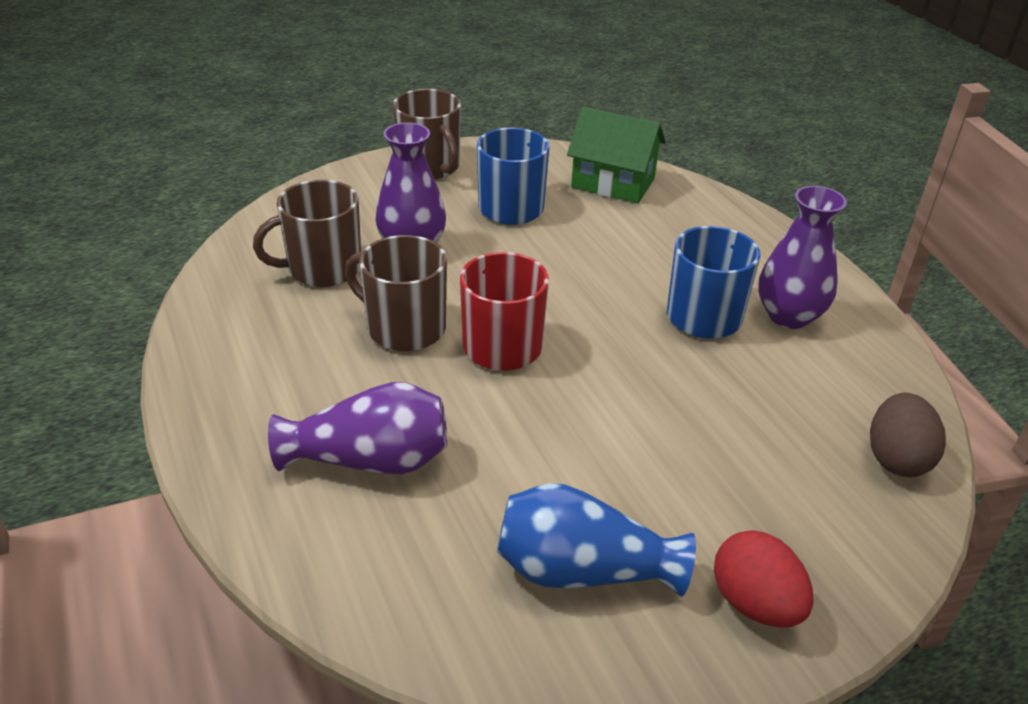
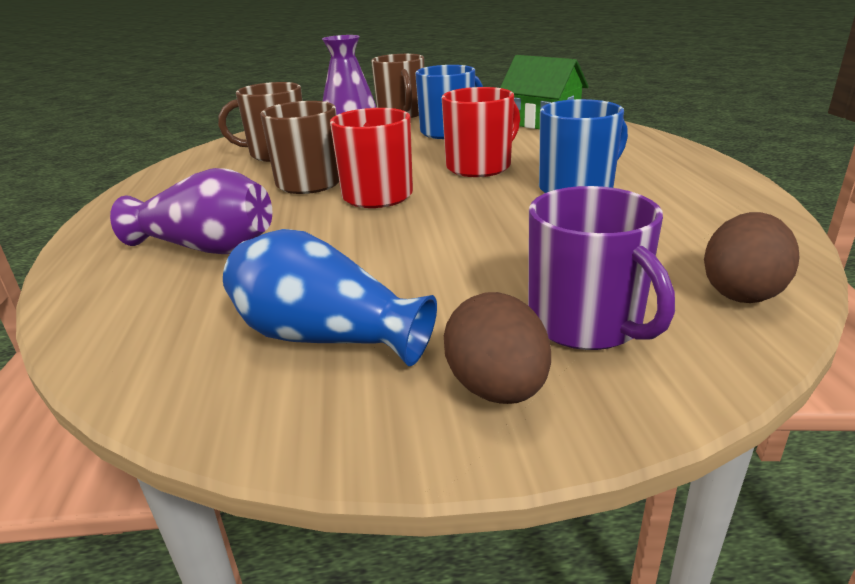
camera: 20 degrees right, 10 degrees down
(586, 281) = (480, 166): none -> red mug
(755, 604) = (497, 389): red egg -> brown egg
(789, 316) = (663, 192): purple vase -> none
(792, 517) = (586, 323): none -> purple mug

